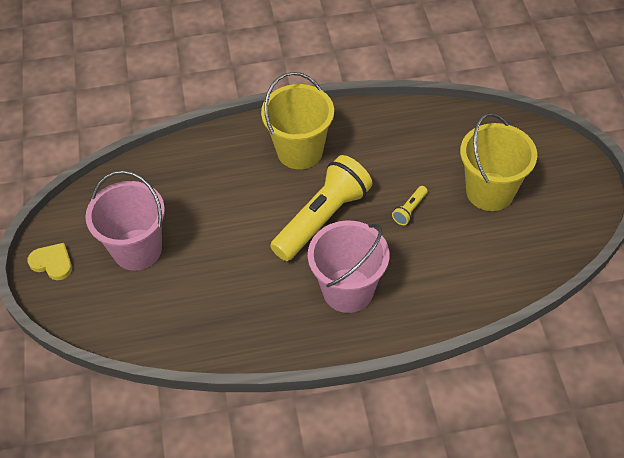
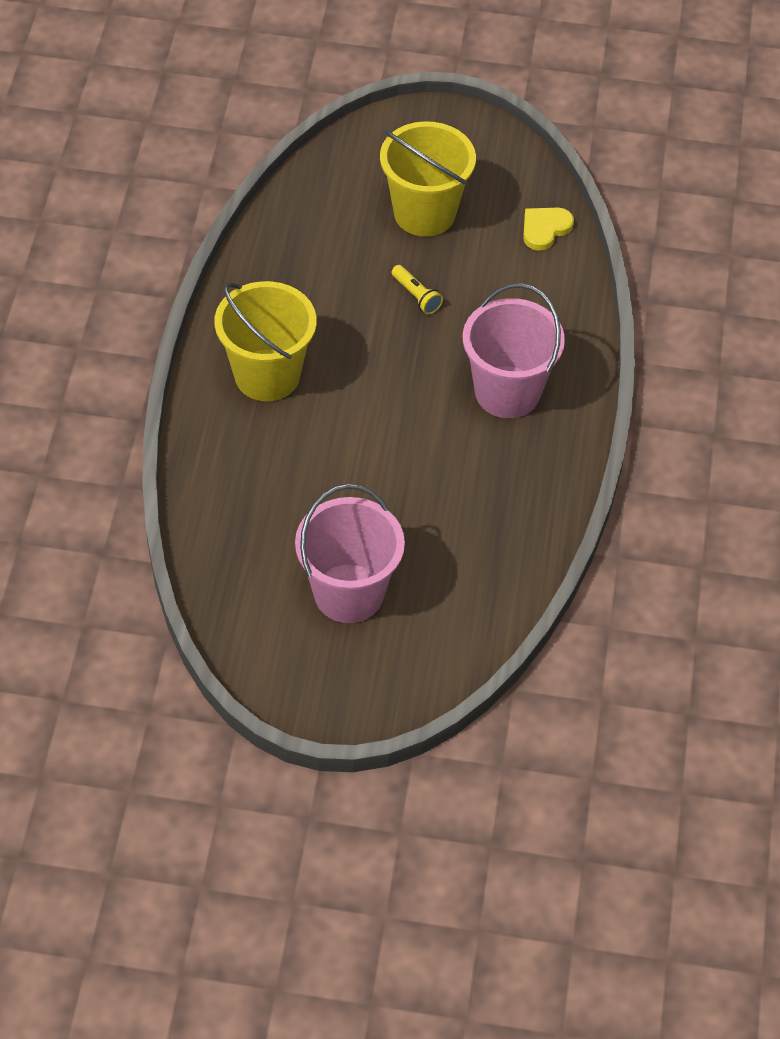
camera: 75 degrees left, 0 degrees up
(52, 263) = (327, 696): yellow heart -> yellow heart (545, 229)
(322, 218) = (389, 384): yellow flashlight -> none

